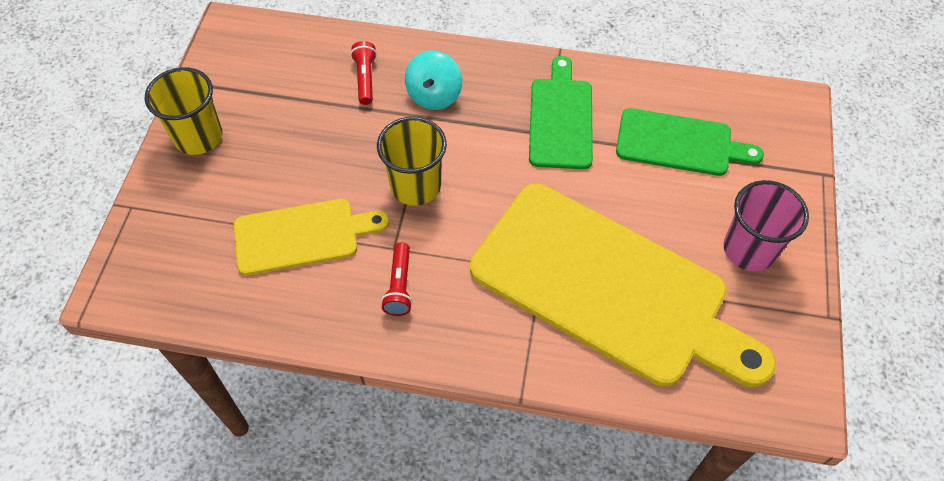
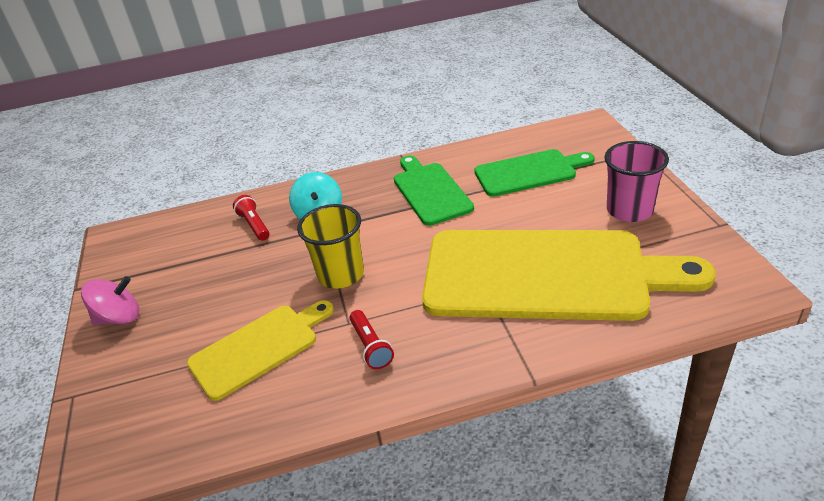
camera: 20 degrees left, 20 degrees down
(198, 137) = (119, 318): yellow cup -> pink spinning top

